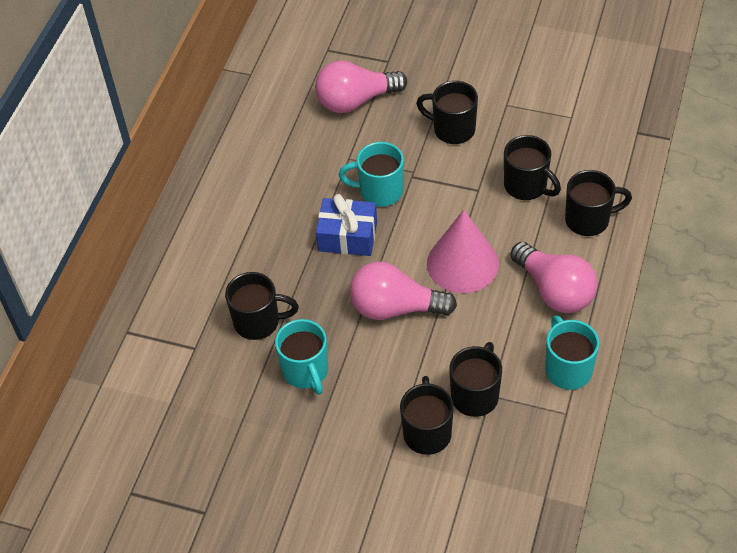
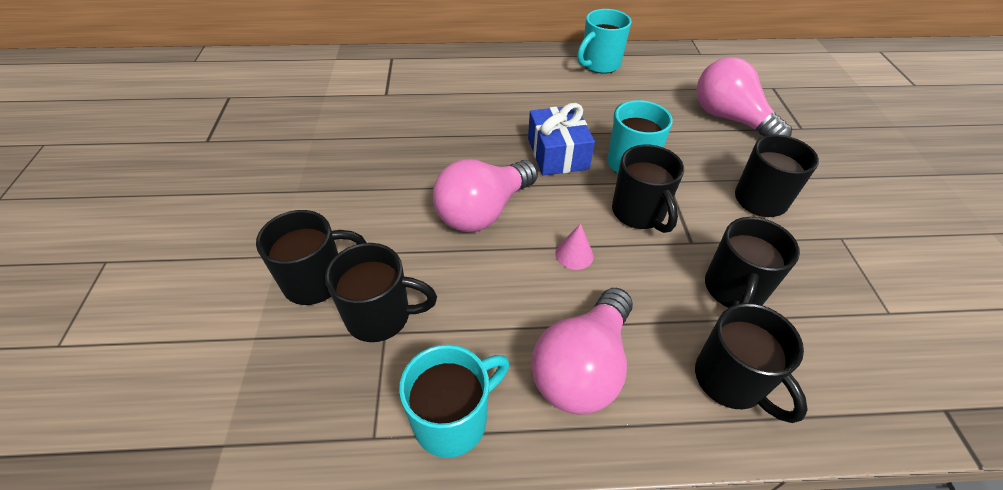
camera: 65 degrees right, 5 degrees down
(258, 322) = (427, 122): black mug -> black mug (639, 213)
(306, 371) = (378, 165): turquoise mug -> turquoise mug (599, 64)
(395, 307) = (483, 211): pink light bulb -> pink light bulb turned 120 degrees counterclockwise
(462, 263) = (574, 254): pink cone -> pink cone, size x0.41

